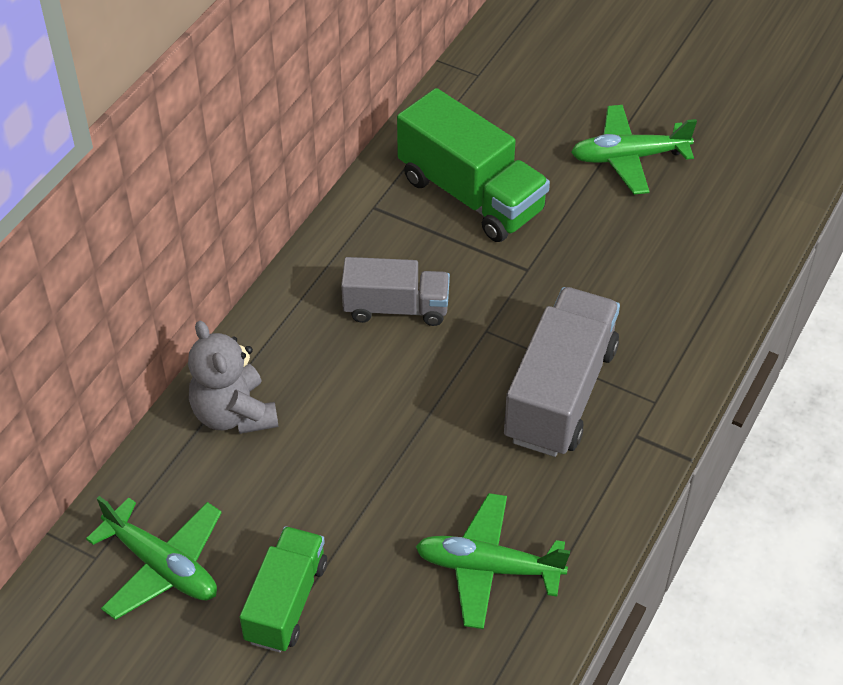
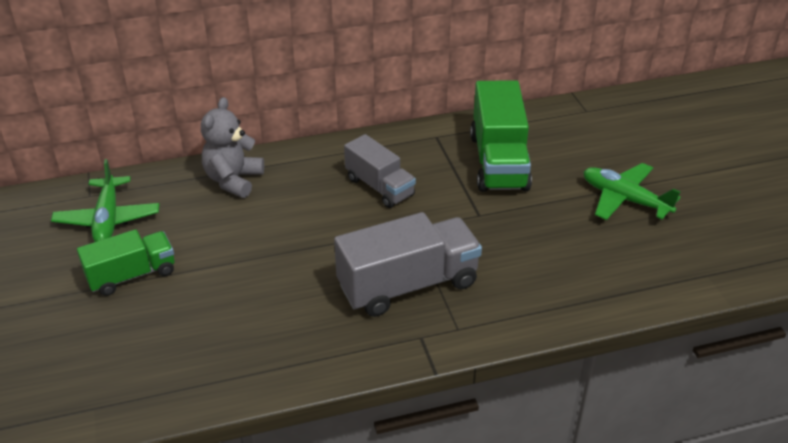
camera: 45 degrees right, 10 degrees down
(488, 568) = (243, 337): green plane -> none

